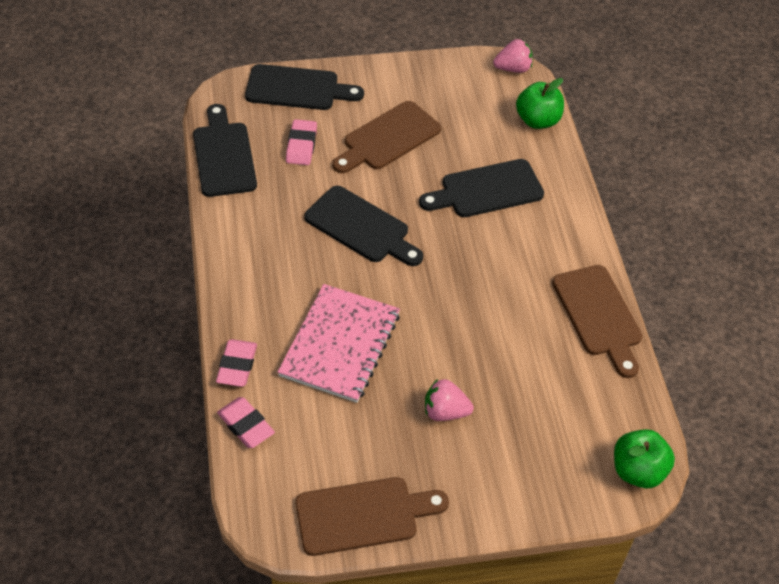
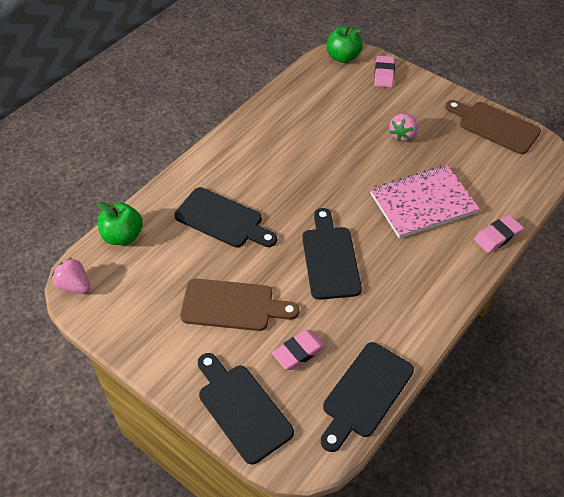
camera: 130 degrees left, 0 degrees up
(246, 425) = (520, 203): pink eraser -> pink eraser (384, 74)
(445, 412) = (403, 135): pink strawberry -> pink strawberry turned 60 degrees clockwise
(599, 315) = (265, 116): brown cutting board -> none

